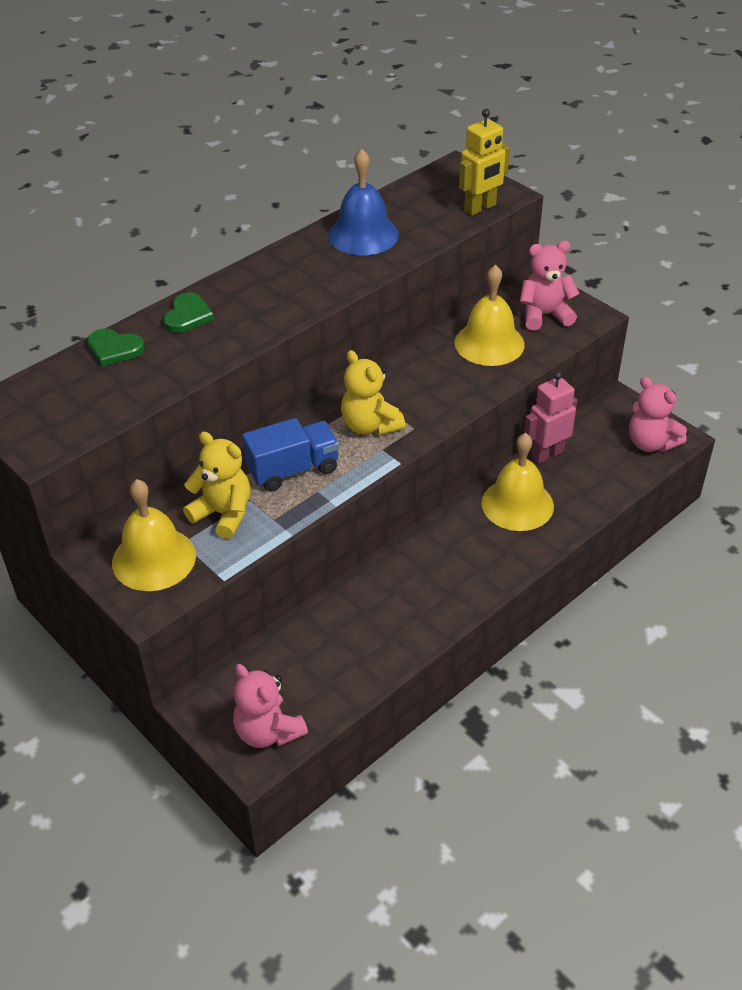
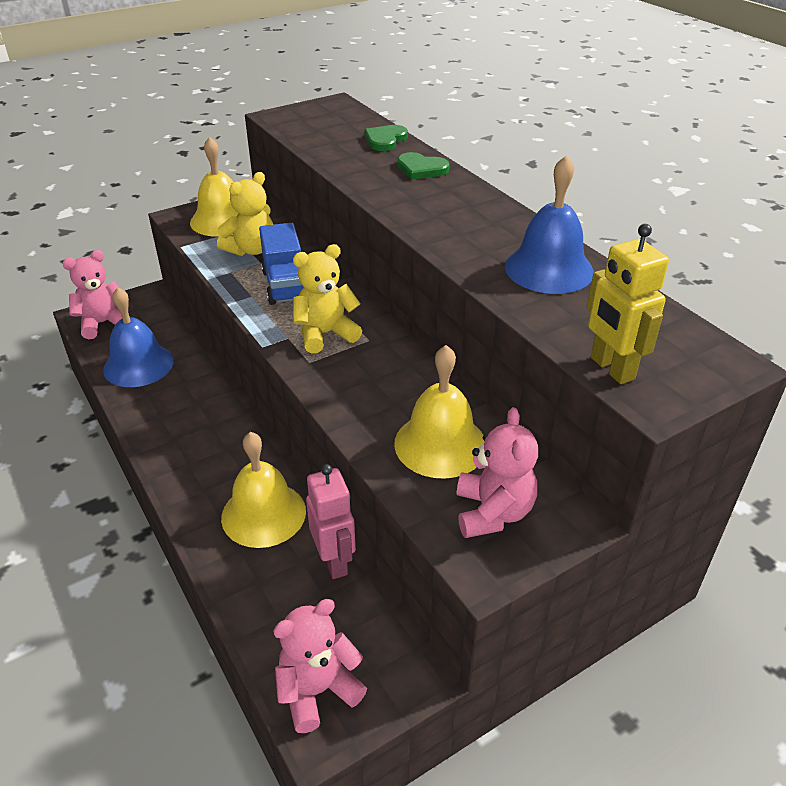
camera: 100 degrees right, 5 degrees down
(343, 662) = (138, 365): none -> blue bell

